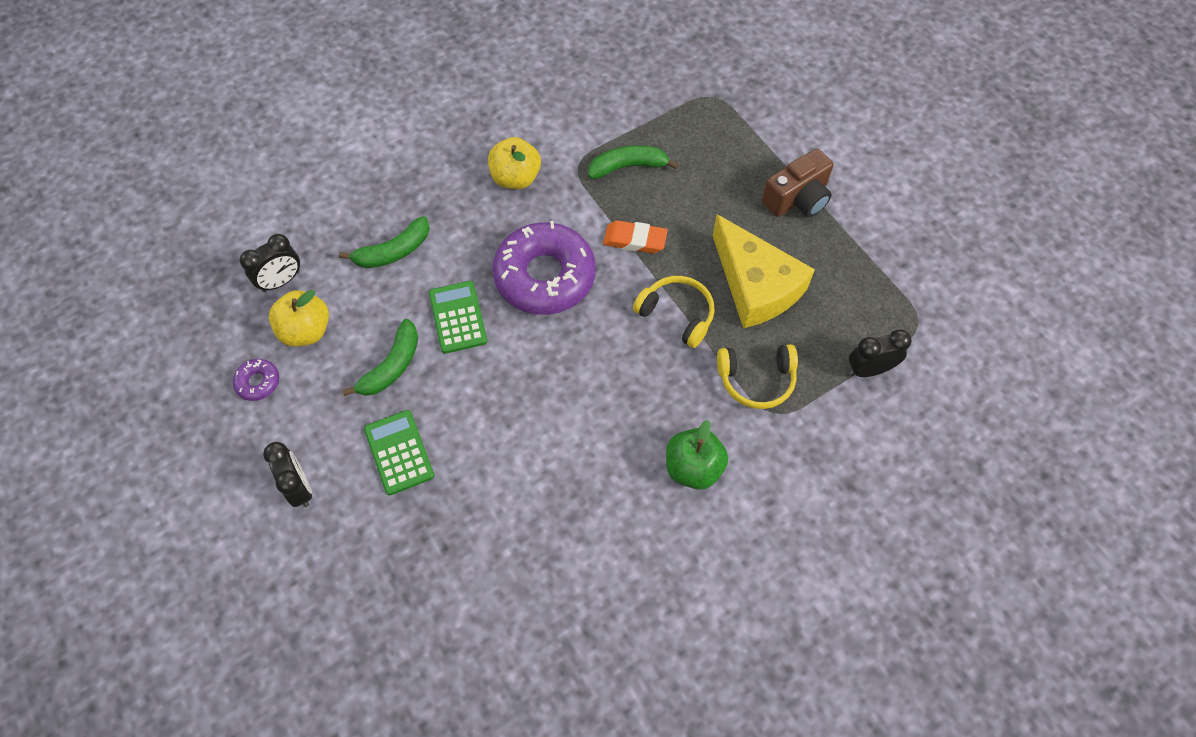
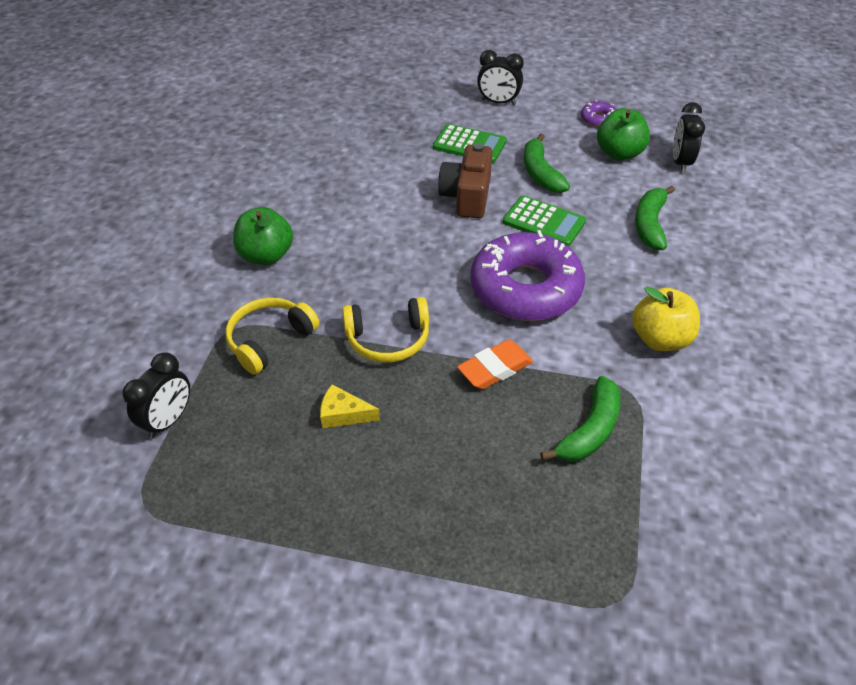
camera: 135 degrees right, 15 degrees down
(306, 331) = (619, 153): yellow apple -> green apple
(755, 285) = (343, 414): yellow cheese -> yellow cheese, size x0.41
(797, 198) = (387, 543): brown camera -> brown camera (467, 196)

